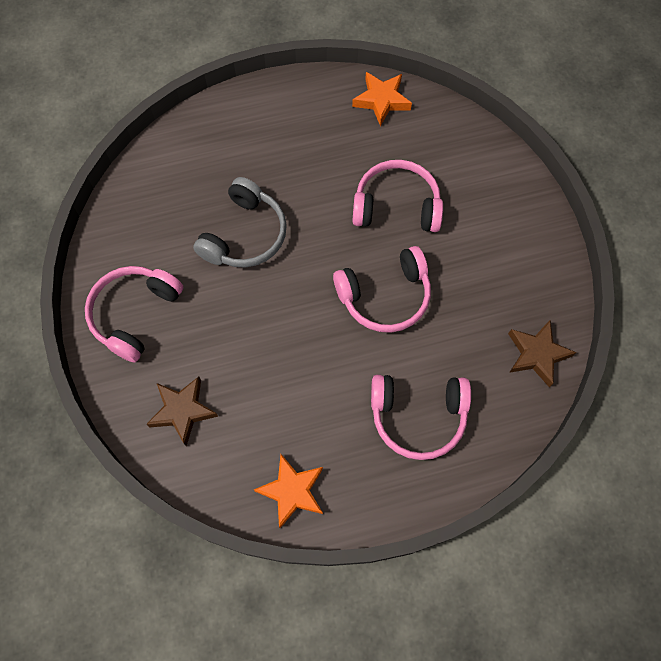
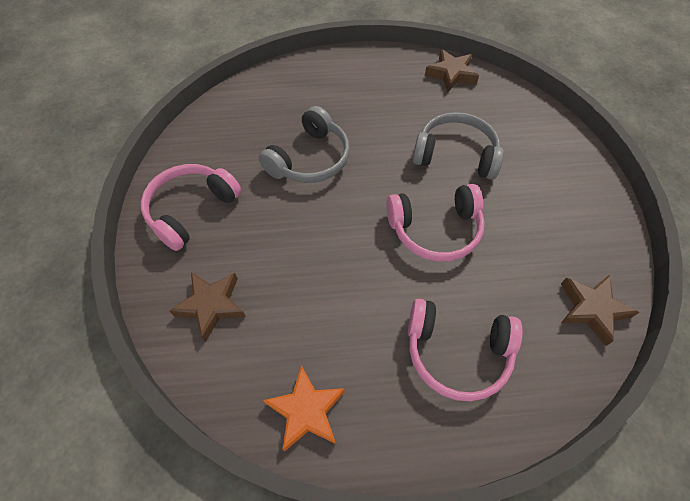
camera: 10 degrees right, 10 degrees down
(381, 100) = (451, 74): orange star -> brown star
(396, 206) = (455, 155): pink headphones -> grey headphones

